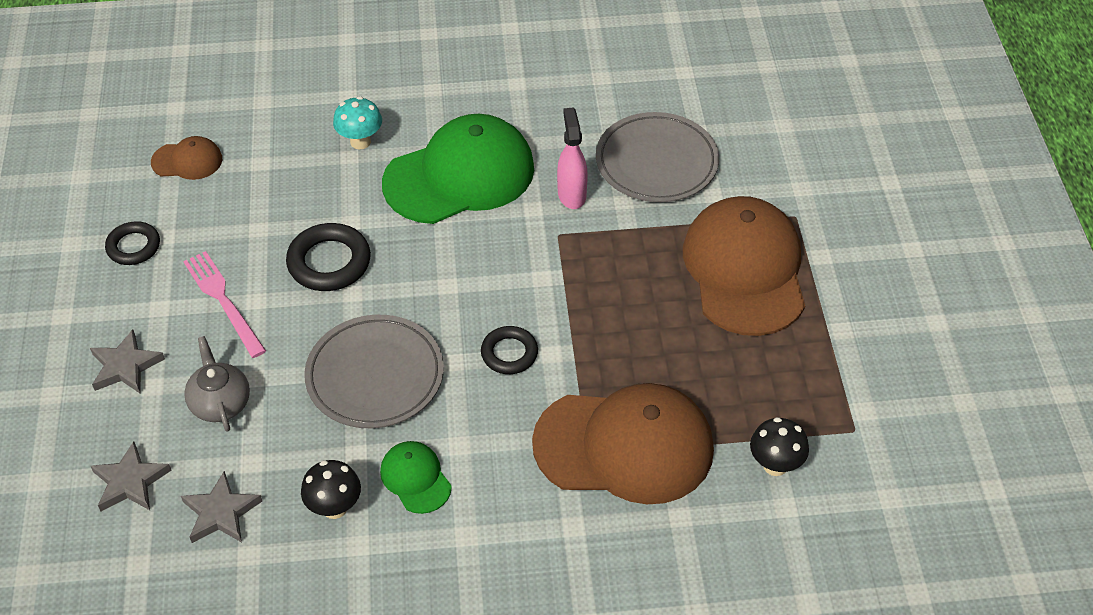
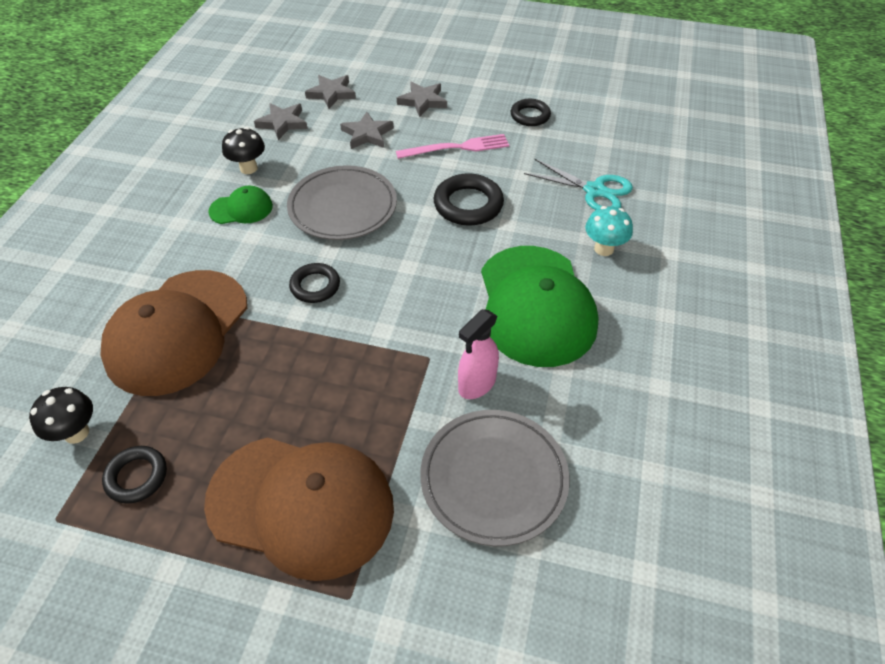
camera: 110 degrees right, 0 degrees up
(187, 161) = (612, 150): brown cap -> none
(220, 403) = (367, 134): grey teapot -> grey star
(268, 163) = (594, 190): none -> turquoise scissors
(571, 194) = (476, 384): pink spray bottle -> pink spray bottle turned 120 degrees clockwise
(787, 393) = (136, 477): none -> black ring

